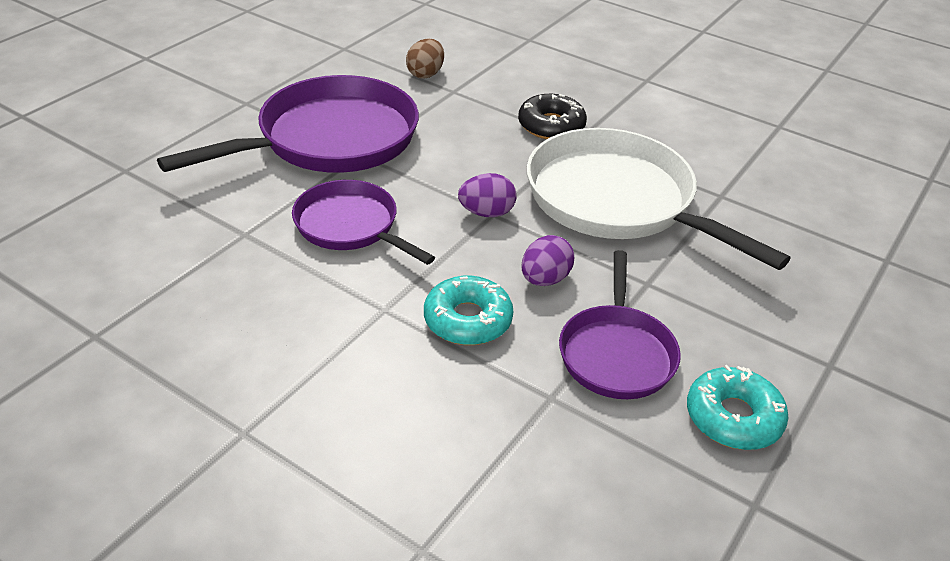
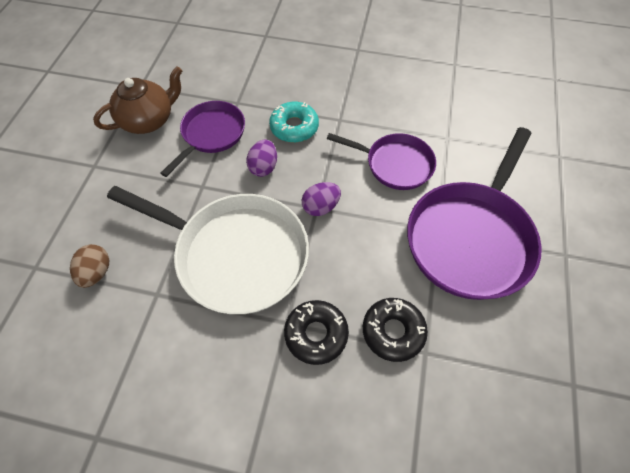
camera: 160 degrees right, 20 degrees up
(425, 74) = (467, 372): brown egg -> brown egg (97, 272)
(473, 108) = (393, 331): none -> black donut
(616, 353) = (211, 134): purple pan -> purple pan turned 45 degrees clockwise
(733, 417) = (149, 120): turquoise donut -> brown teapot

